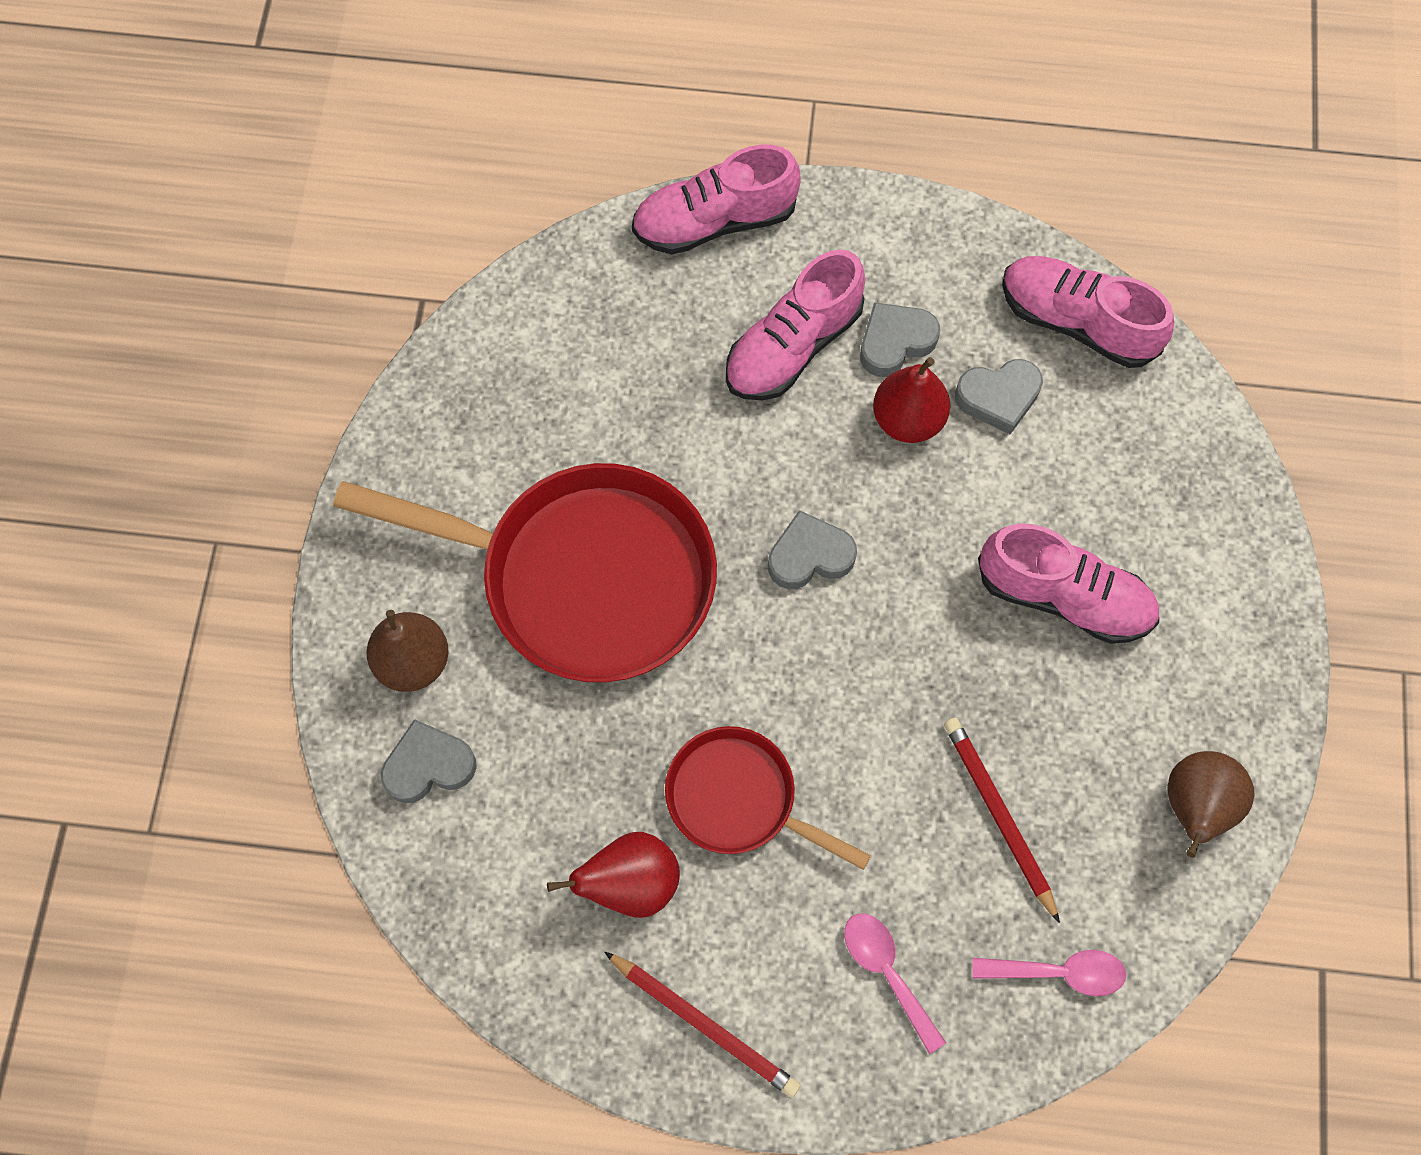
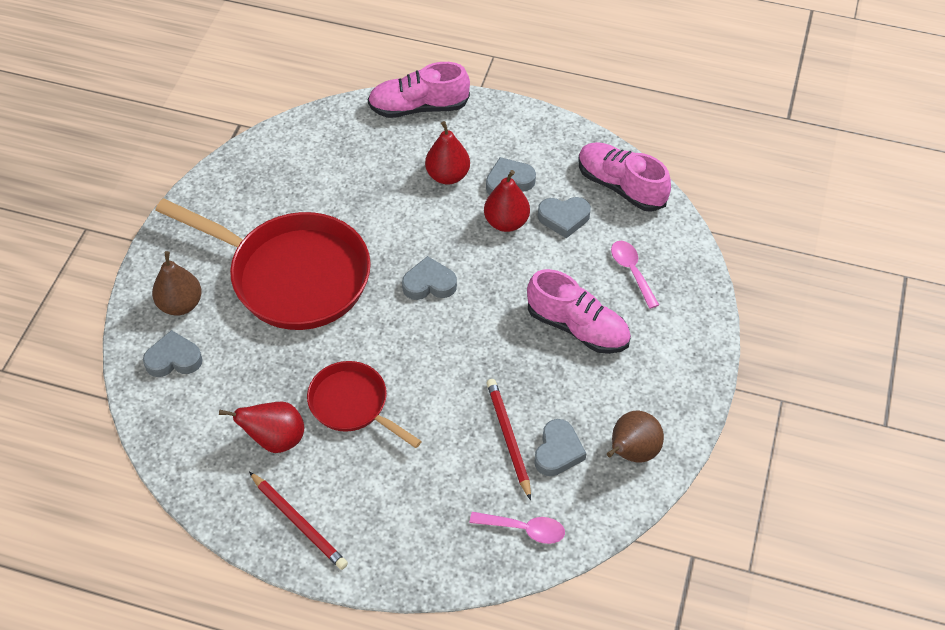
camera: 10 degrees right, 15 degrees down
(793, 346) = (448, 175): pink shoe -> red pear
(887, 972) = (418, 512): pink spoon -> pink spoon (631, 271)
(1081, 826) = (558, 451): none -> grey heart

